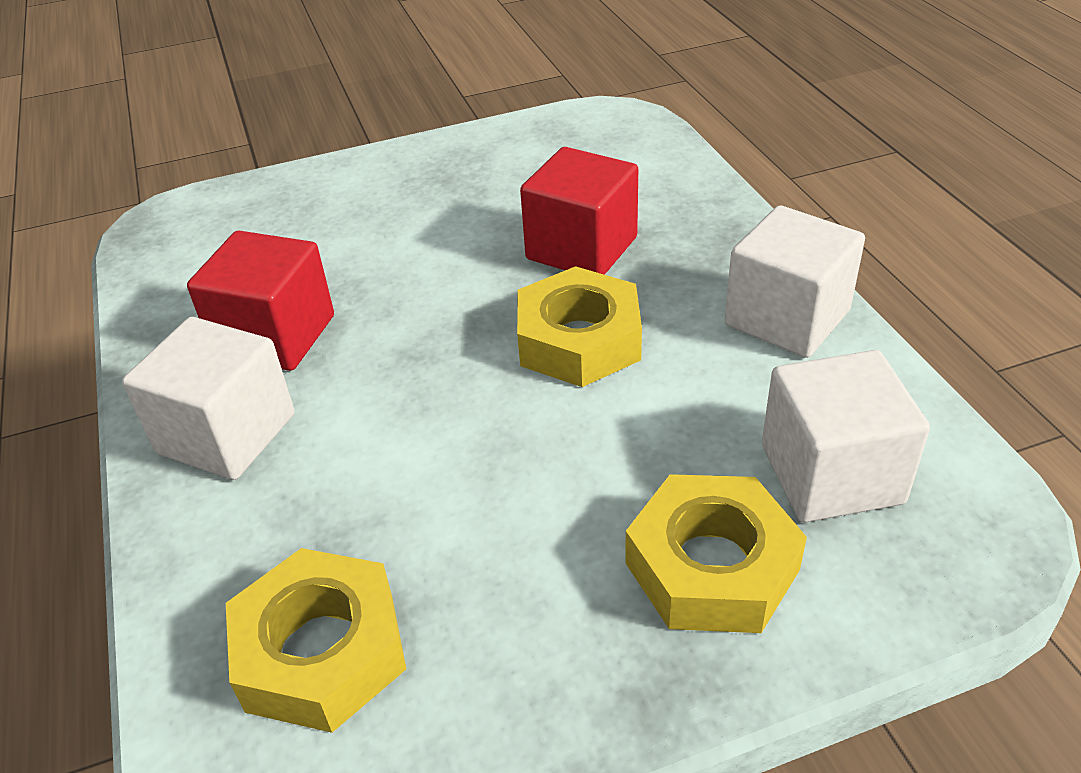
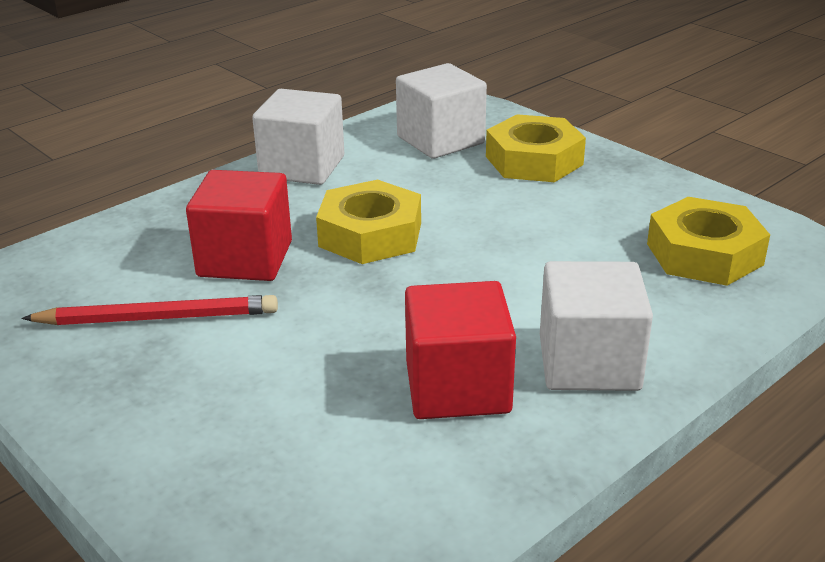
camera: 115 degrees left, 10 degrees down
(512, 193) = (157, 318): none -> red pencil

